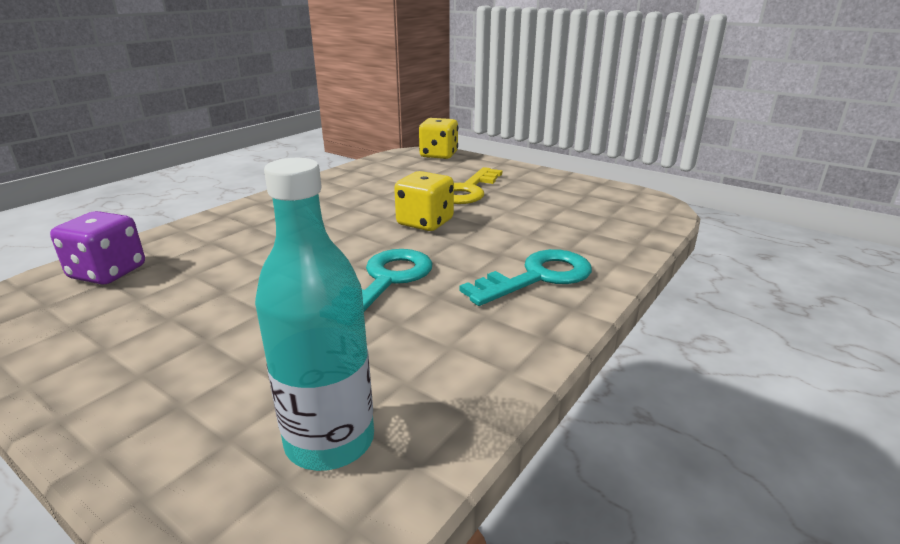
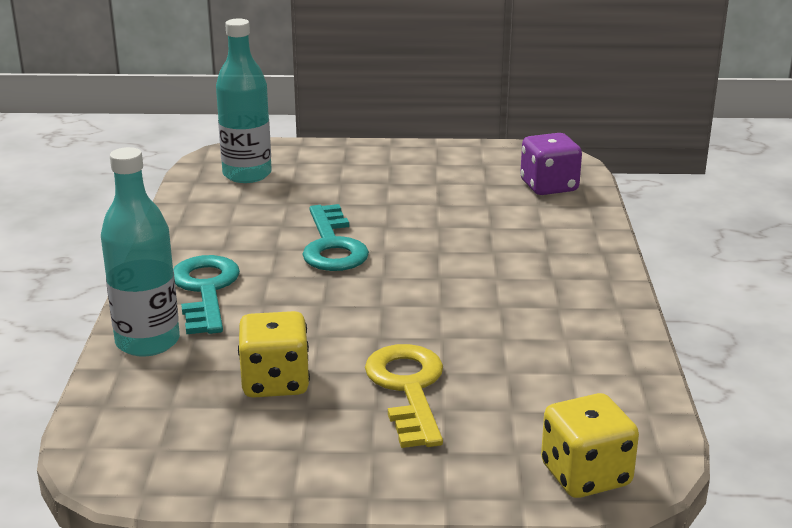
camera: 145 degrees right, 0 degrees up
(425, 222) = (385, 313): yellow dice -> yellow dice (275, 382)
(538, 277) = (205, 290): turquoise key -> turquoise key turned 150 degrees clockwise
(609, 252) = (147, 342): none -> turquoise bottle

